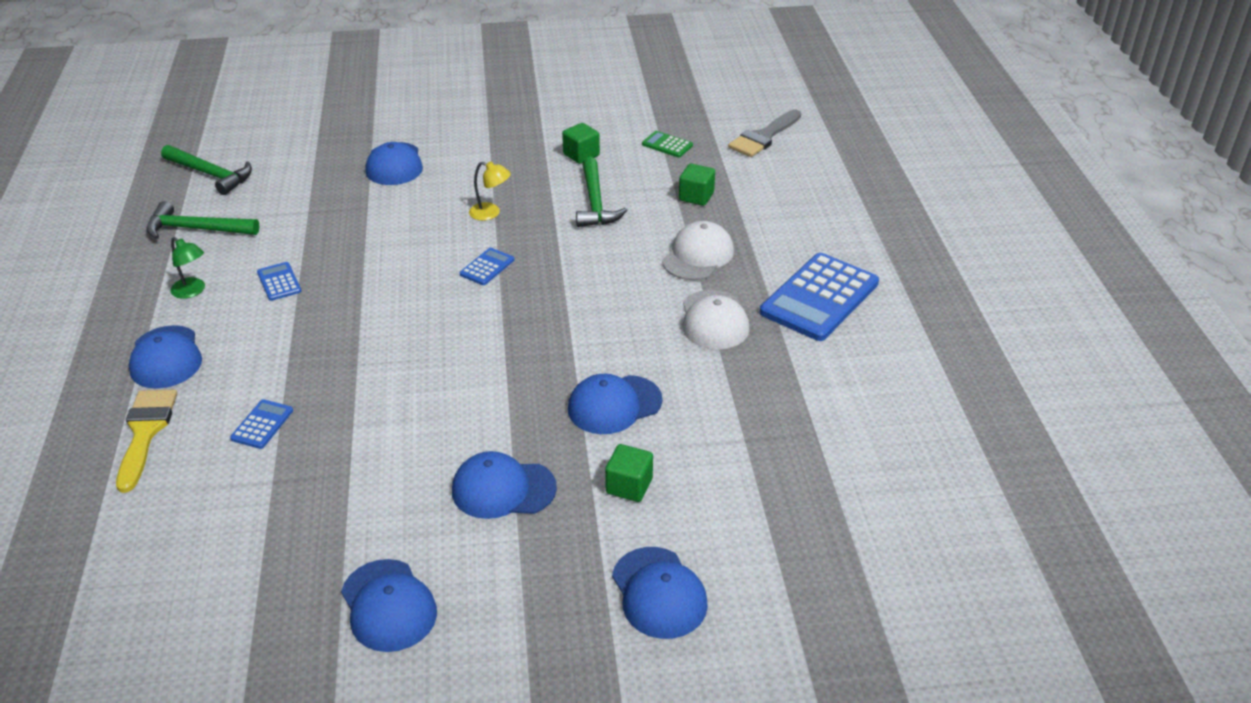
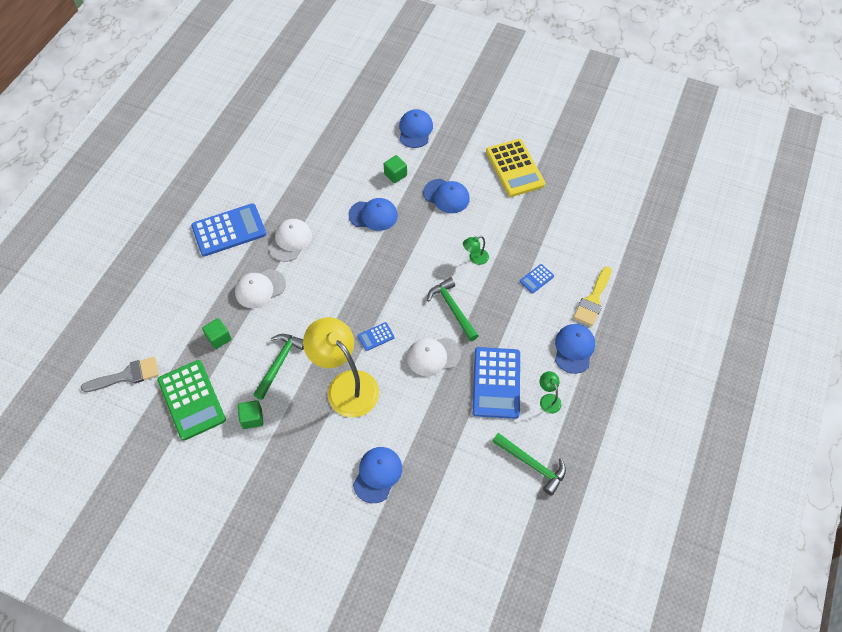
camera: 150 degrees left, 20 degrees up
(211, 174) = (507, 531): green hammer -> green hammer (452, 308)
(279, 282) = (496, 383): blue calculator -> blue calculator, size x2.22
(388, 276) = (433, 356): none -> white cap
(388, 605) = (514, 168): blue cap -> yellow calculator
(389, 412) = (475, 258): none -> green lamp
(491, 213) = (346, 385): yellow lamp -> yellow lamp, size x2.41
(667, 145) = (191, 400): green calculator -> green calculator, size x2.22

